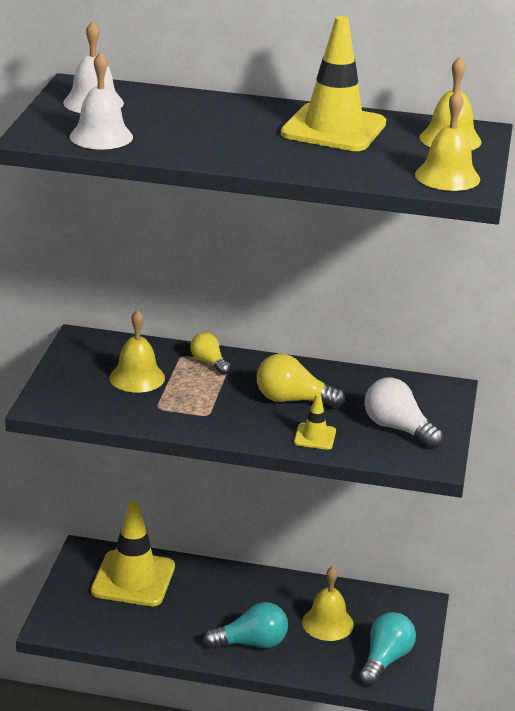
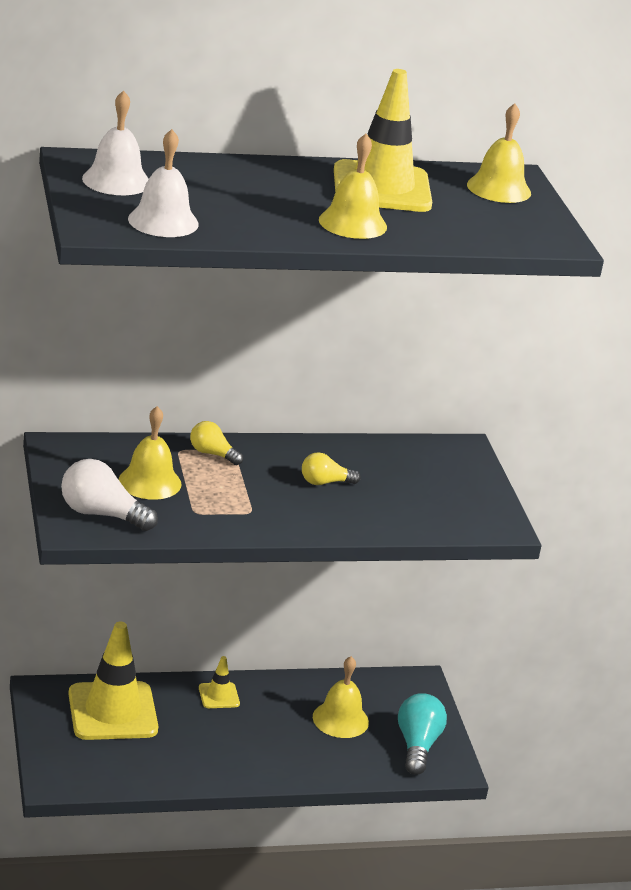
camera: 25 degrees left, 0 degrees up
(251, 643) = (276, 755): turquoise light bulb -> none
(293, 400) = (325, 482): yellow light bulb -> yellow light bulb, size x0.62
(315, 437) = (373, 518): yellow traffic cone -> yellow traffic cone (219, 696)
(397, 428) = (445, 497): white light bulb -> white light bulb (101, 514)
(447, 177) = (531, 231): yellow bell -> yellow bell (352, 223)

